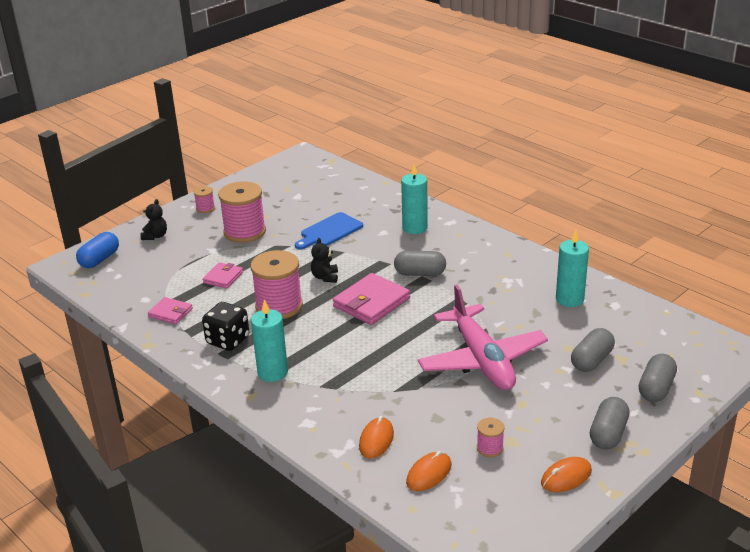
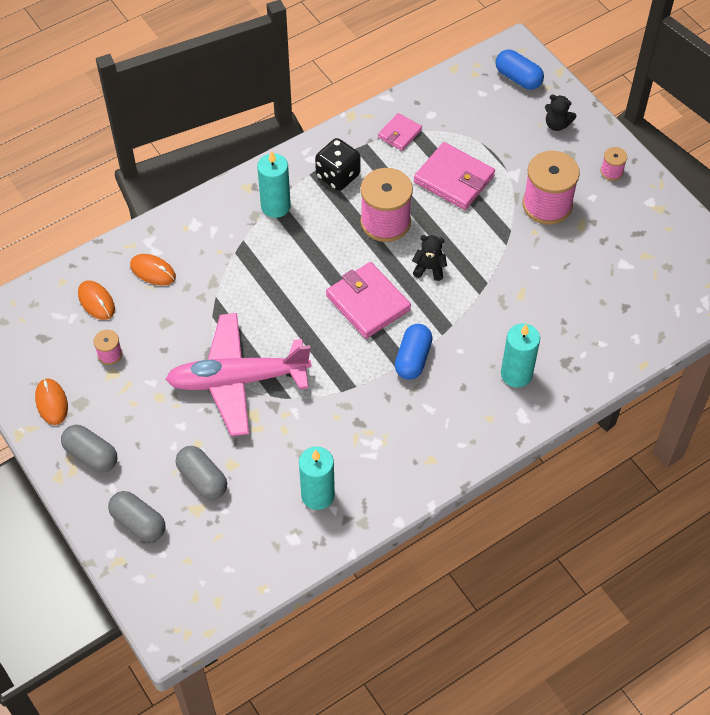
camera: 100 degrees right, 25 degrees up
(223, 277) = (454, 179): pink wallet -> pink wallet, size x1.76
(329, 231) = (529, 286): blue cutting board -> none
(420, 273) = (413, 359): grey capsule -> blue capsule

